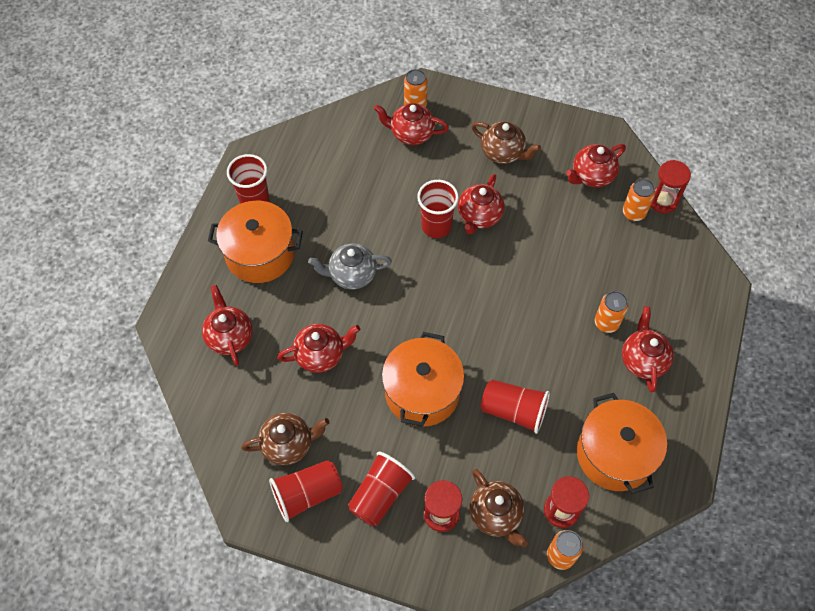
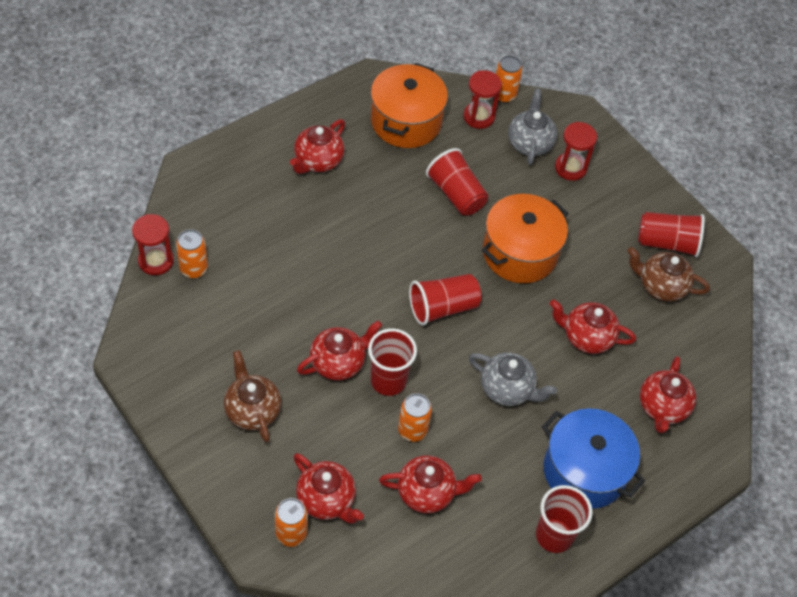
camera: 150 degrees left, 5 degrees down
(260, 254) = (584, 471): orange pot -> blue pot
(380, 495) = (608, 207): red cup -> red cup (442, 307)
(496, 515) = (529, 143): brown teapot -> grey teapot
(592, 176) = (192, 327): red teapot -> red teapot (427, 492)
(606, 323) = (317, 203): orange can -> orange can (412, 430)

